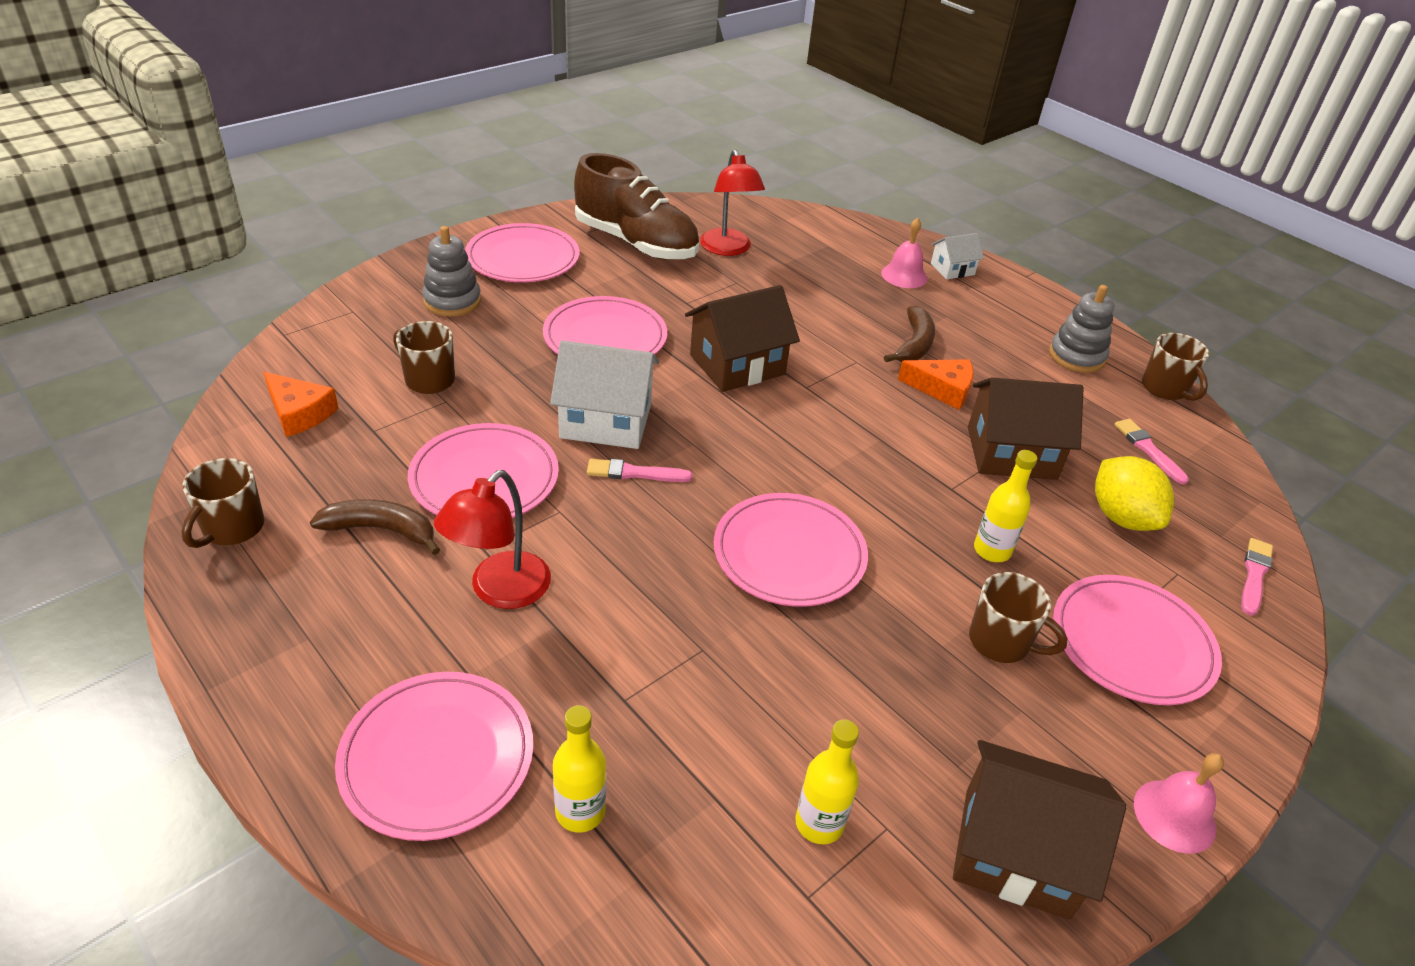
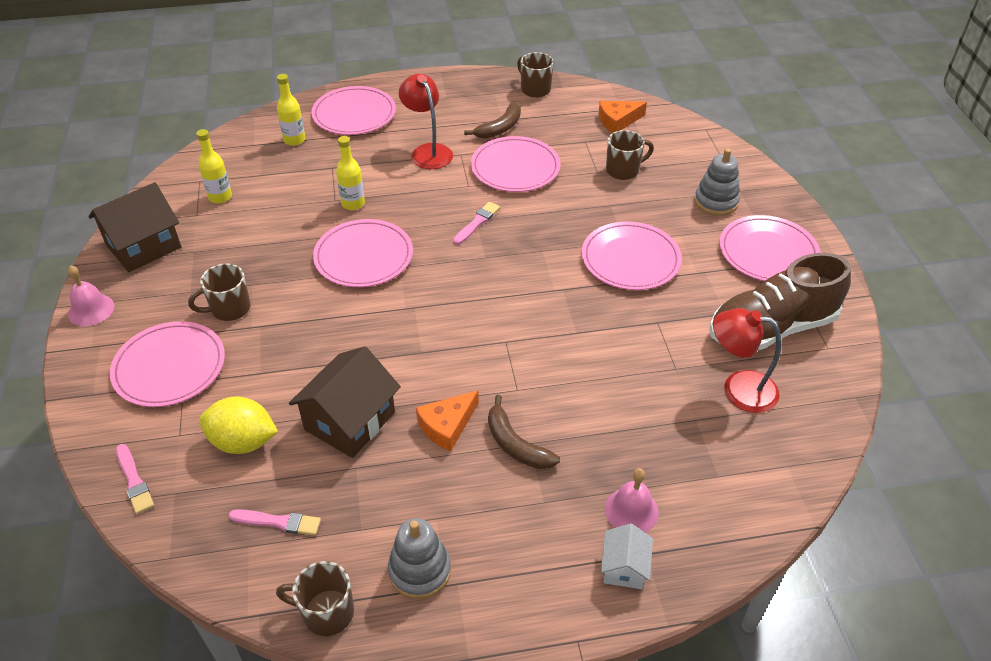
camera: 125 degrees right, 5 degrees up
(606, 421) = (534, 228): white house -> none
(737, 365) = (556, 315): brown house -> none
(992, 550) = (285, 348): yellow bottle -> yellow bottle (353, 204)

